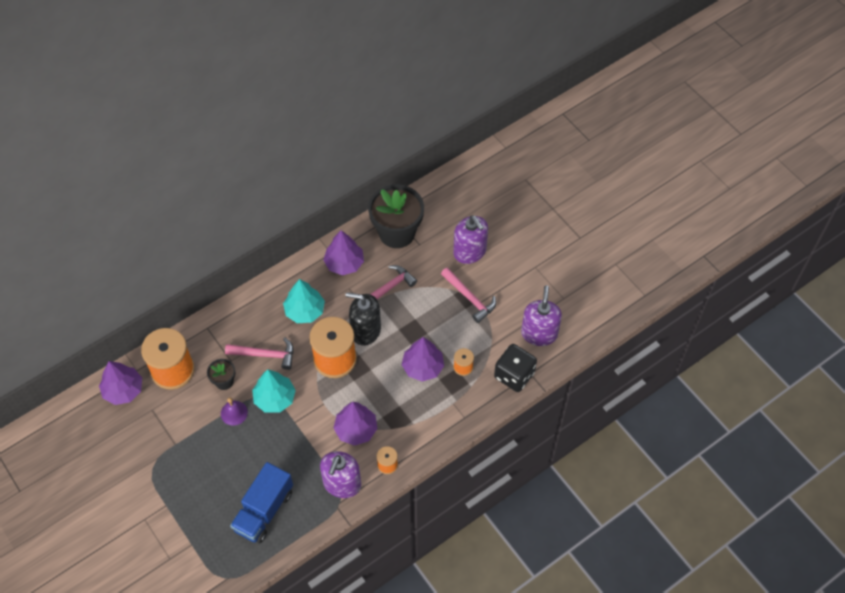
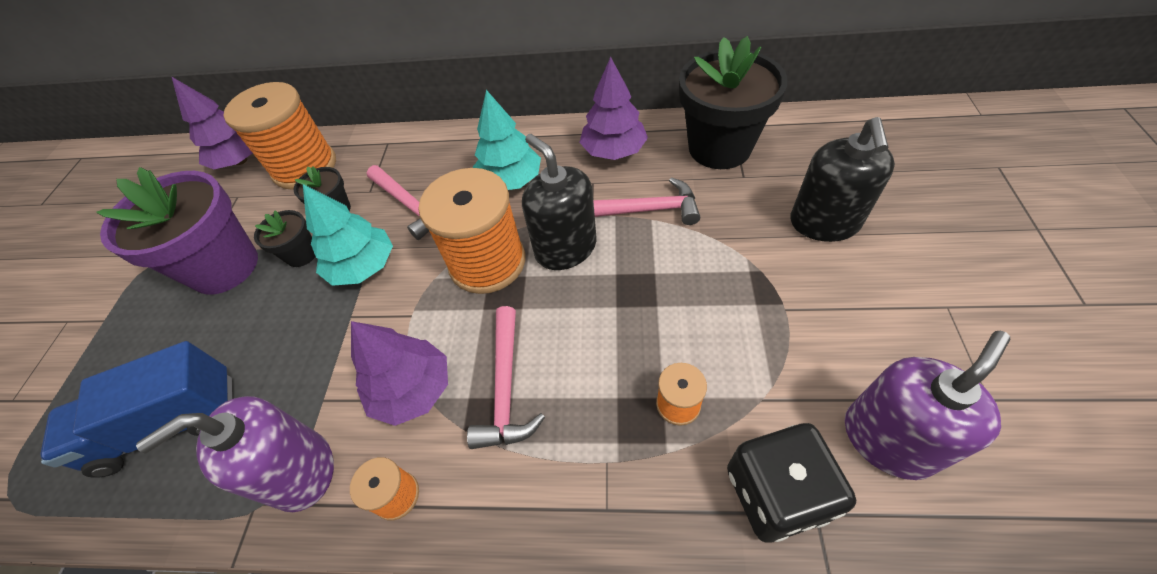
camera: 45 degrees right, 5 degrees down
(198, 444) = (224, 267): none -> purple flower pot
(234, 413) = (301, 254): purple bell -> black flower pot
(423, 367) = (605, 357): purple tree -> none
(469, 252) = (824, 223): purple soap dispenser -> black soap dispenser
(469, 298) = (775, 292): pink hammer -> pink hammer (506, 388)

